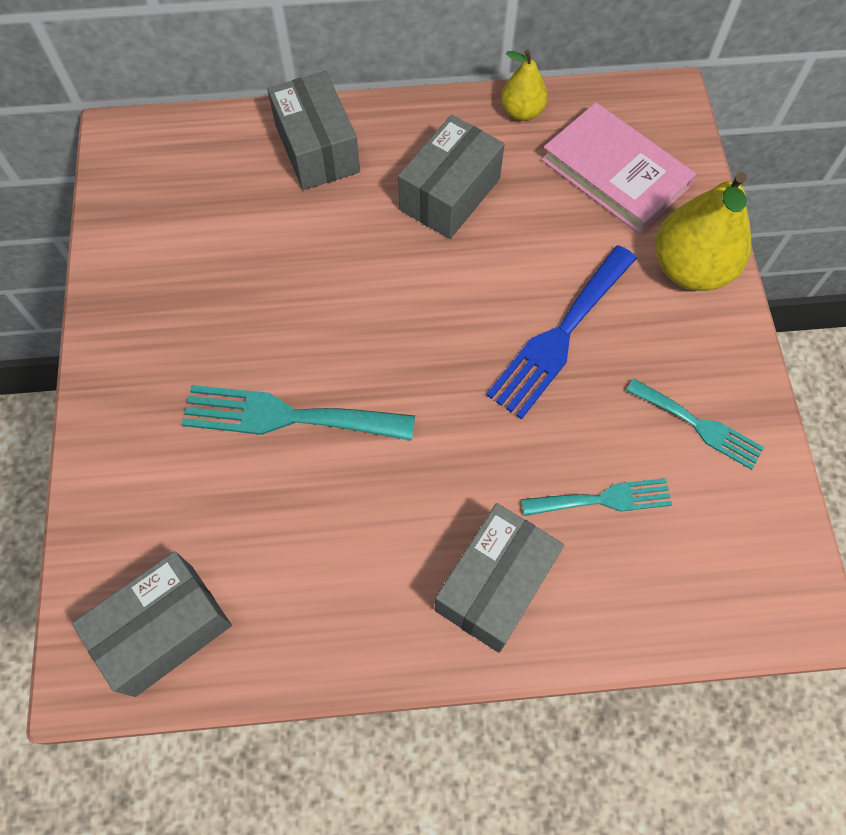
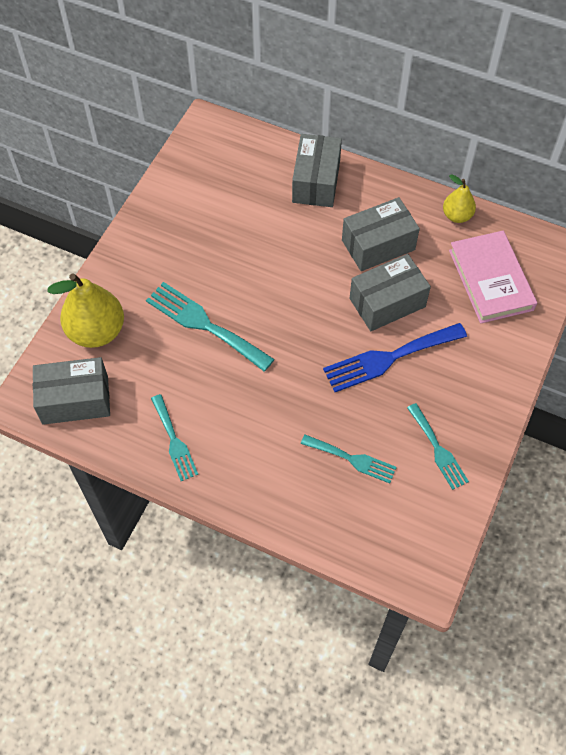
camera: 30 degrees right, 5 degrees down
(349, 610) = (174, 441): none -> turquoise fork
(495, 585) = (260, 470): grey box -> grey box (387, 302)
(690, 268) = (498, 359): yellow pear -> yellow pear (97, 331)

